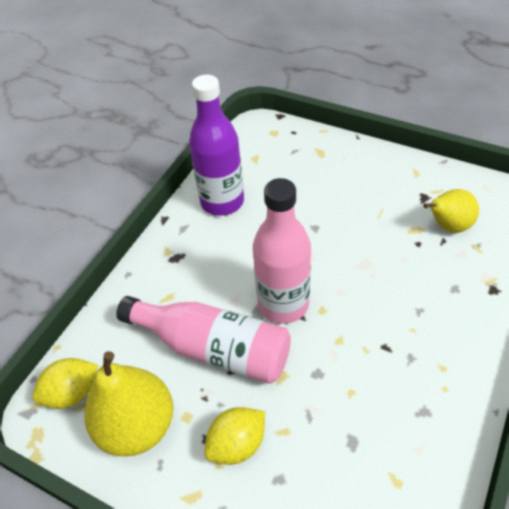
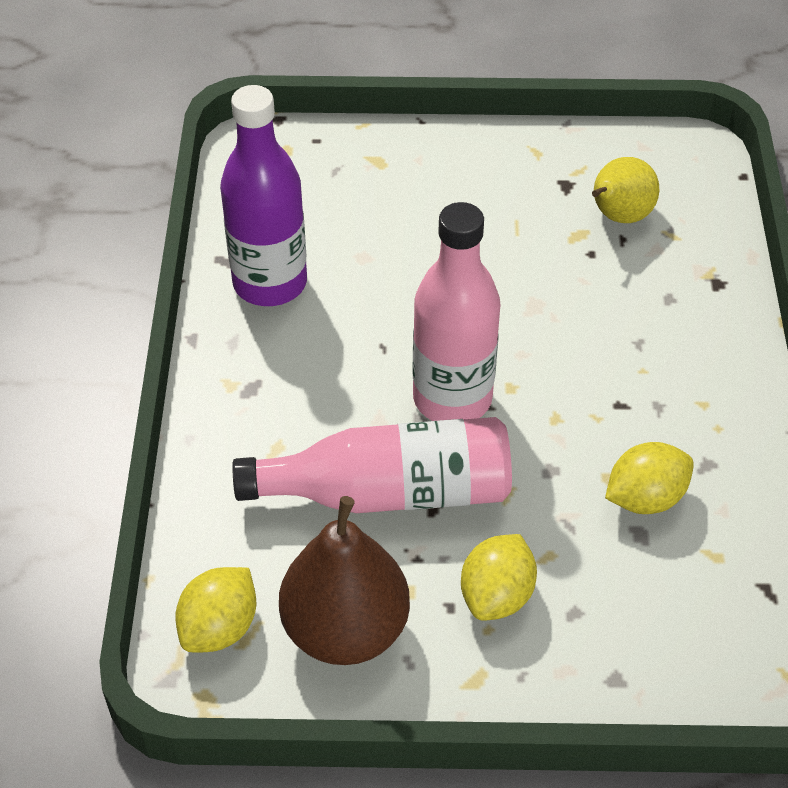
camera: 30 degrees left, 0 degrees up
(137, 426) = (345, 629): yellow pear -> brown pear
(369, 418) = (645, 498): none -> yellow lemon

